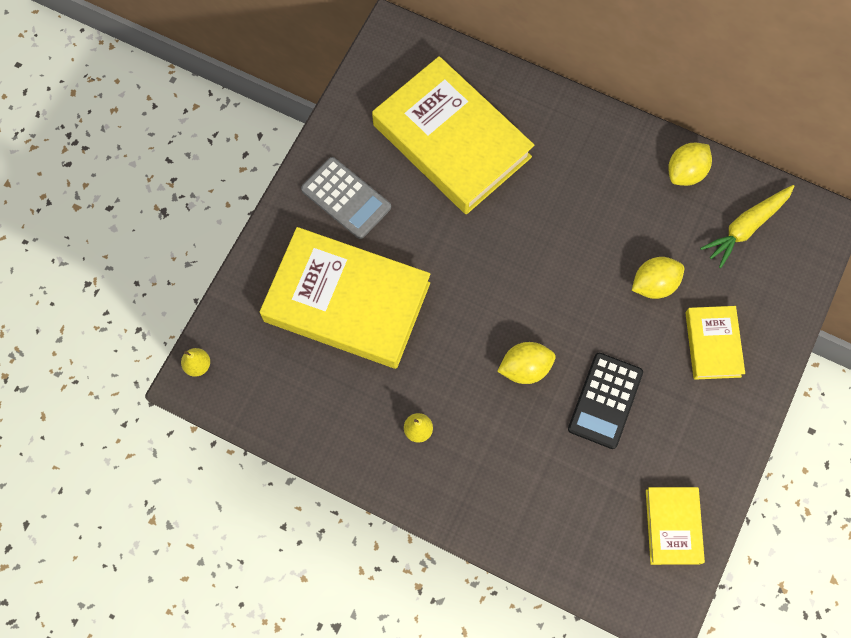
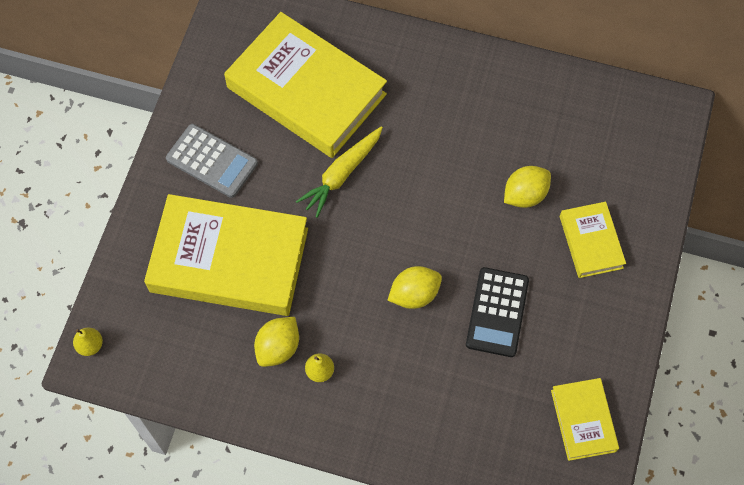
camera: 10 degrees left, 5 degrees down
(685, 172) = (536, 85): yellow lemon -> yellow lemon (278, 348)
(746, 227) = (603, 128): yellow carrot -> yellow carrot (341, 175)

